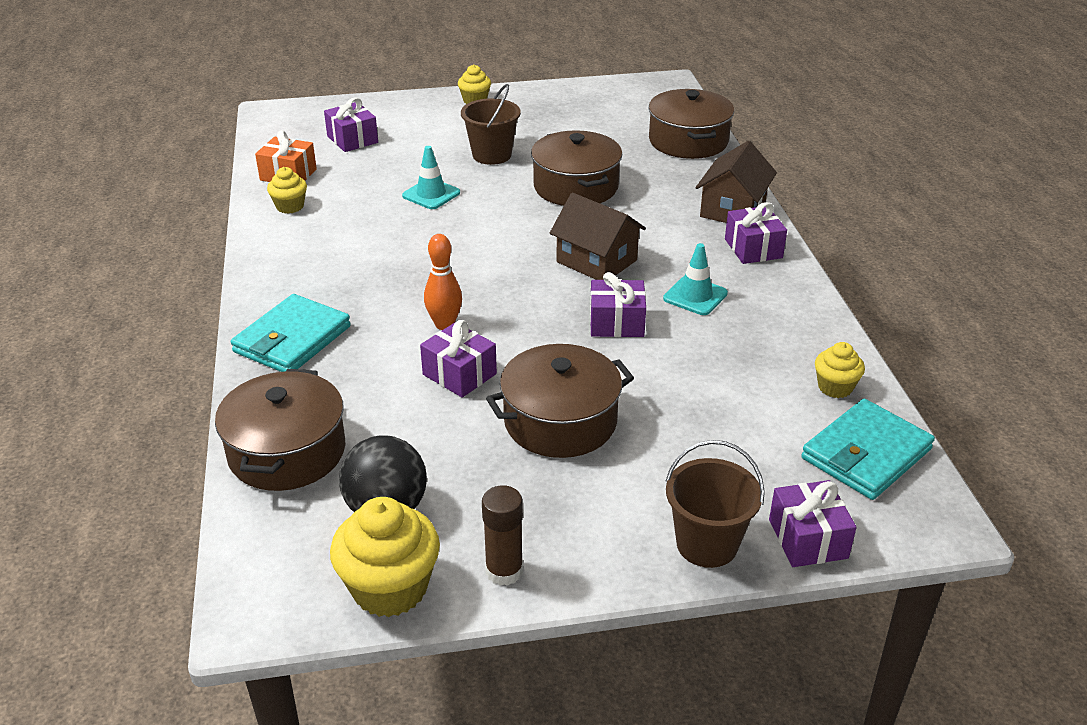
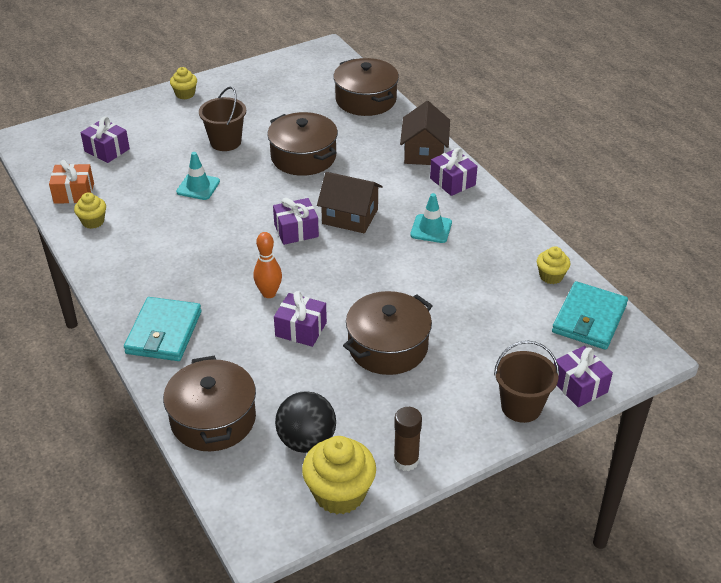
camera: 20 degrees left, 5 degrees up
(616, 323) = (388, 263): purple gift -> purple gift (296, 231)

